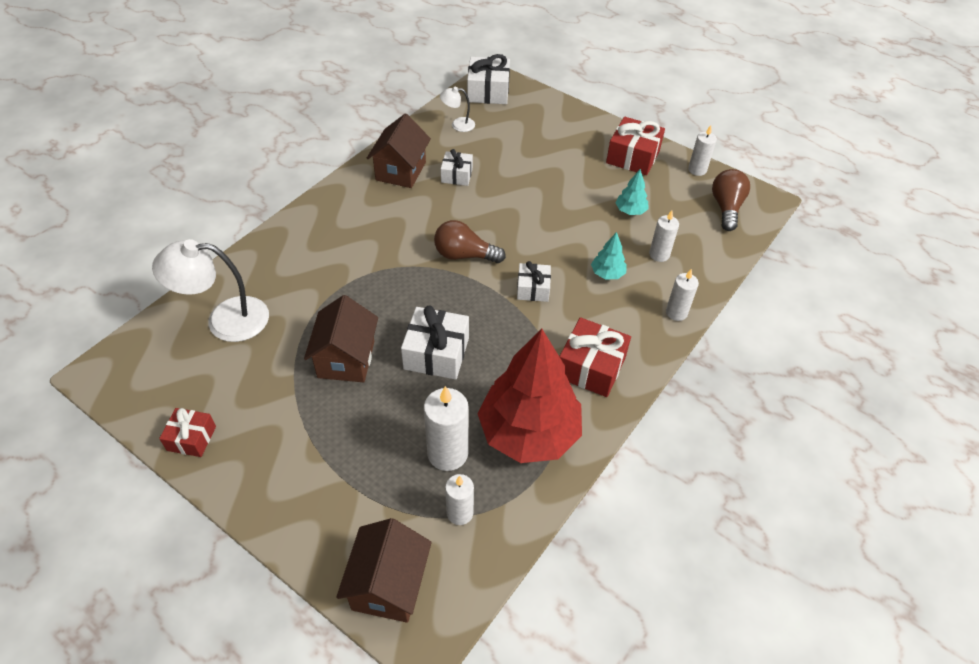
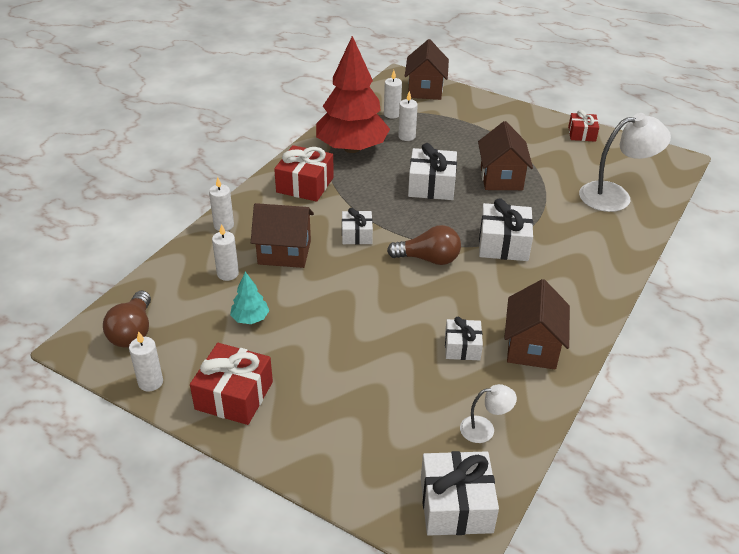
camera: 175 degrees right, 10 degrees down
(383, 266) = (503, 244): none -> white gift
(447, 453) = (406, 136): white candle -> white candle, size x0.62
(607, 273) = (284, 252): turquoise tree -> brown house

